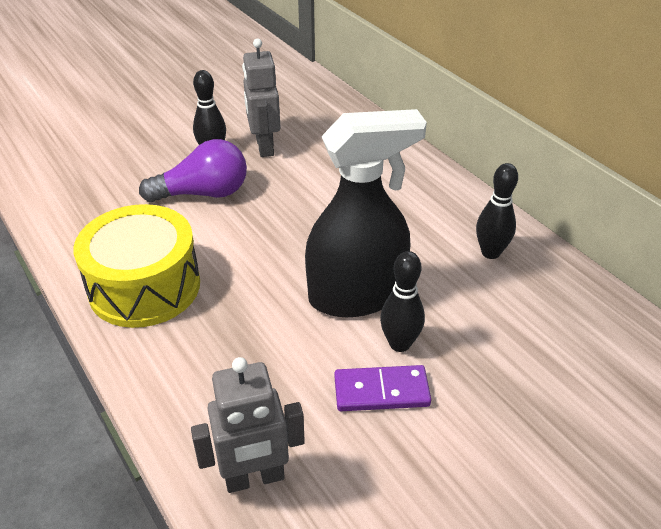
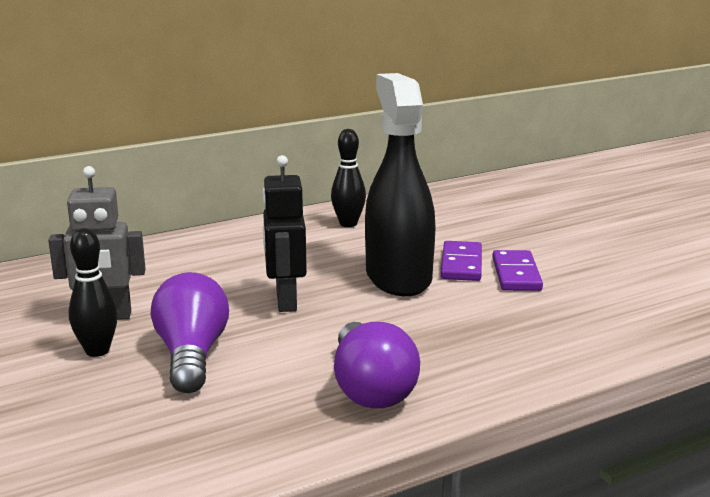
camera: 85 degrees left, 20 degrees down
(144, 286) = (370, 388): yellow drum -> purple light bulb
(254, 478) = (620, 325): grey robot -> none
(296, 228) = (285, 301): none -> black robot
(400, 344) = (461, 264): black bowling pin -> purple domino

